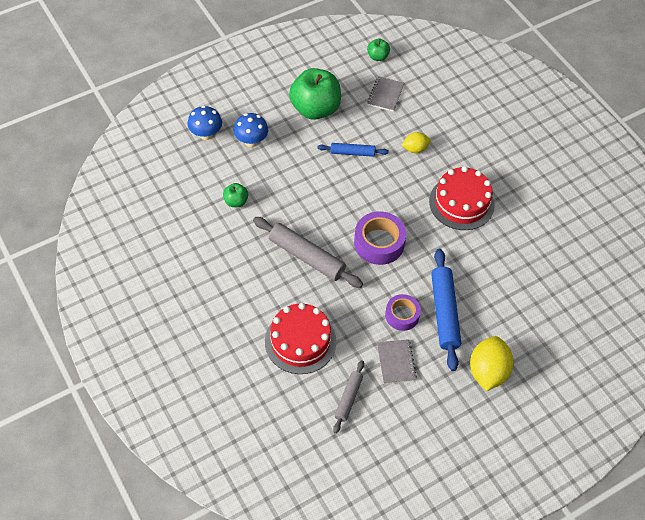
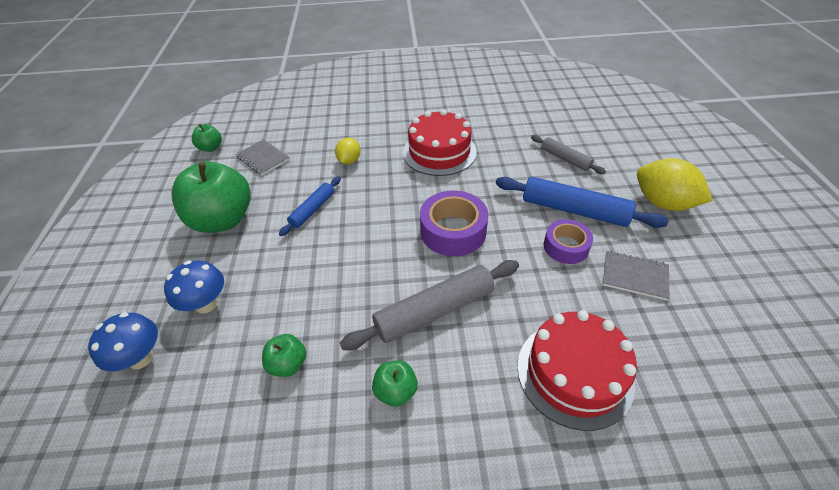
camera: 60 degrees left, 10 degrees down
(246, 258) = (396, 391): none -> green apple
(348, 398) = (686, 349): grey rolling pin -> grey rolling pin (565, 159)

